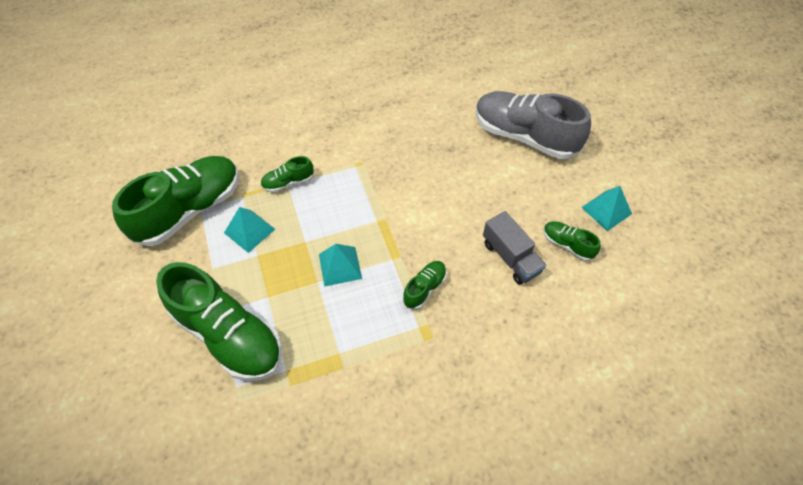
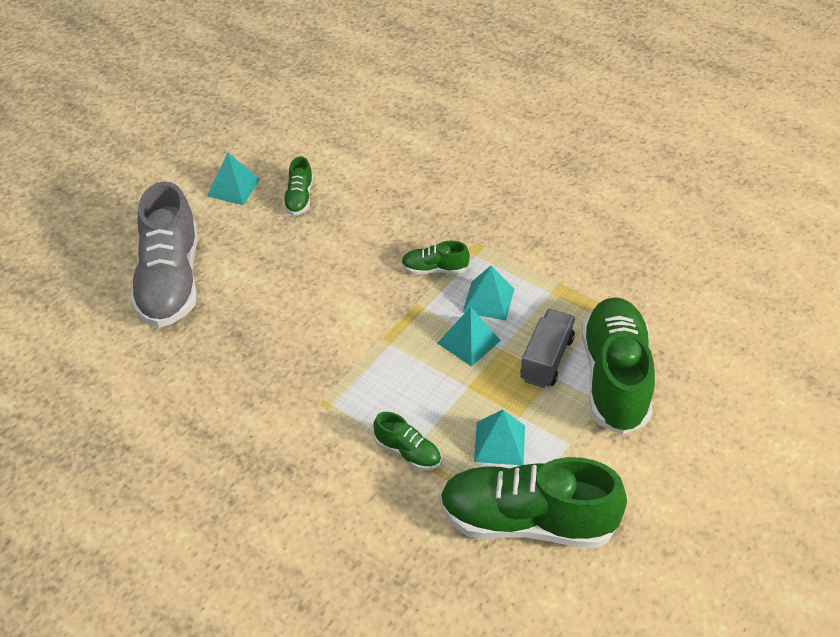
camera: 125 degrees left, 10 degrees down
(366, 304) = (488, 300): none -> turquoise pyramid
(510, 257) = (347, 228): grey truck -> grey truck (546, 359)

